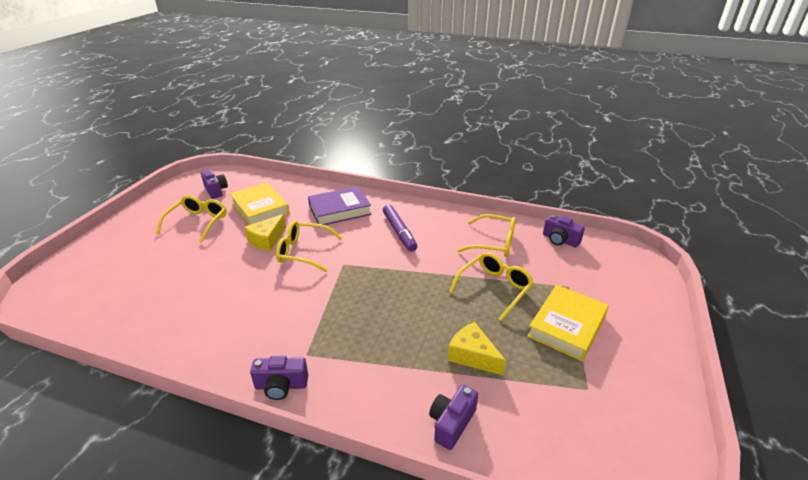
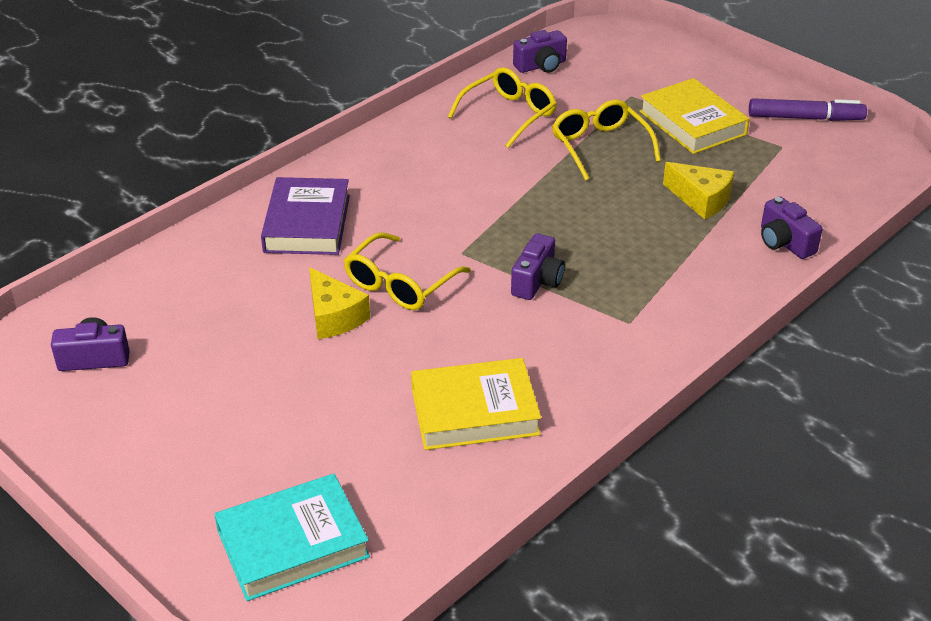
camera: 65 degrees left, 5 degrees up
(90, 279) = (292, 543): none -> turquoise book
(198, 222) = (204, 393): yellow glasses -> none
(260, 208) = (220, 309): yellow book -> yellow book (474, 411)
(281, 386) = (672, 352): purple camera -> purple camera (537, 281)
(399, 232) = (420, 183): purple marker -> purple marker (805, 118)
(472, 356) = (701, 199): yellow cheese -> yellow cheese turned 120 degrees counterclockwise

